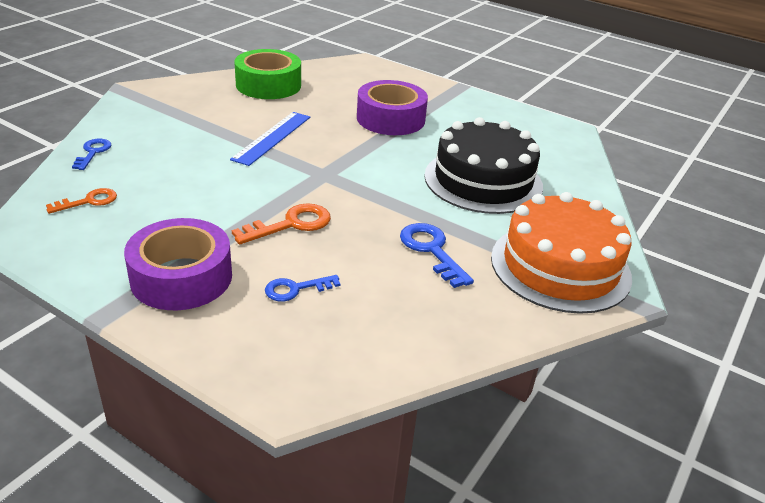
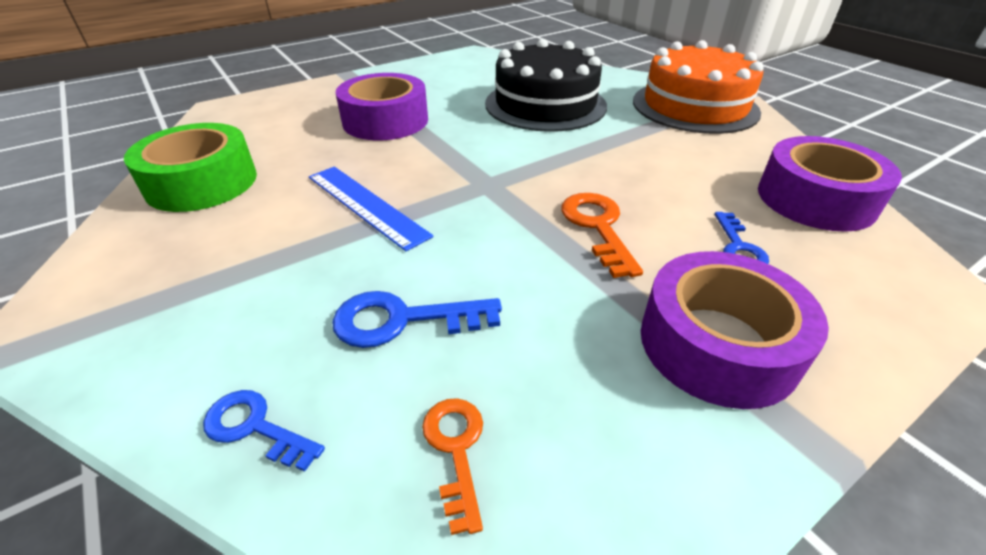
camera: 65 degrees left, 5 degrees up
(399, 338) = (815, 199): none -> purple tape
(431, 250) = (665, 153): blue key -> blue key (403, 320)

